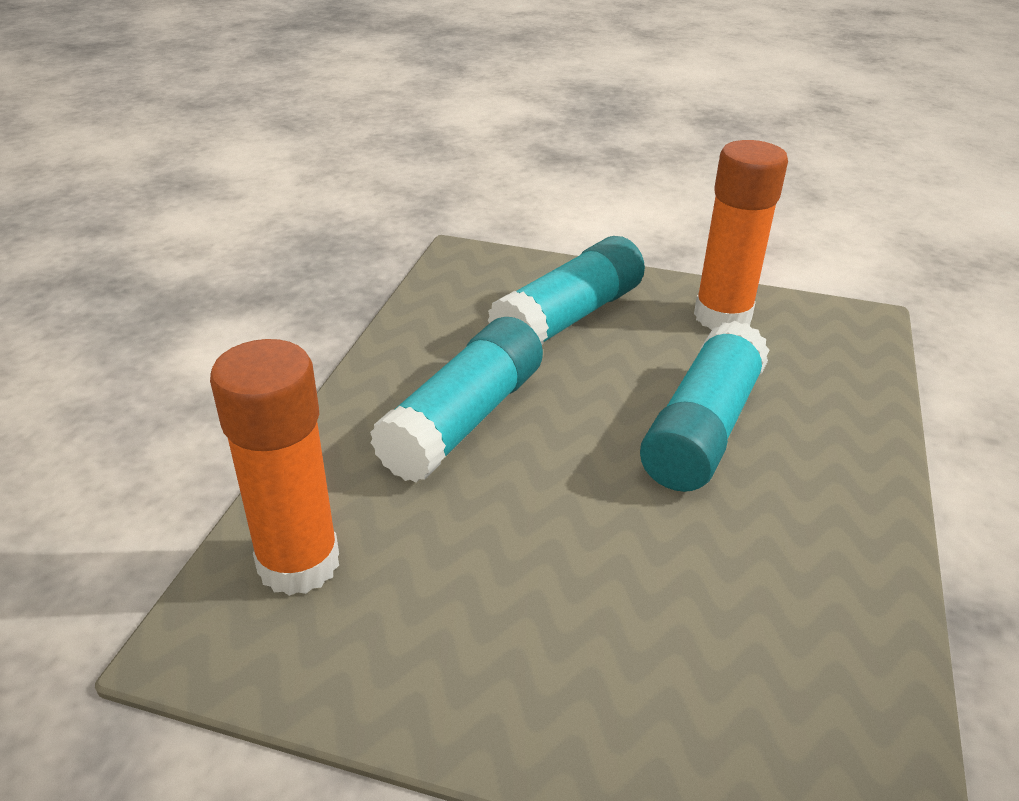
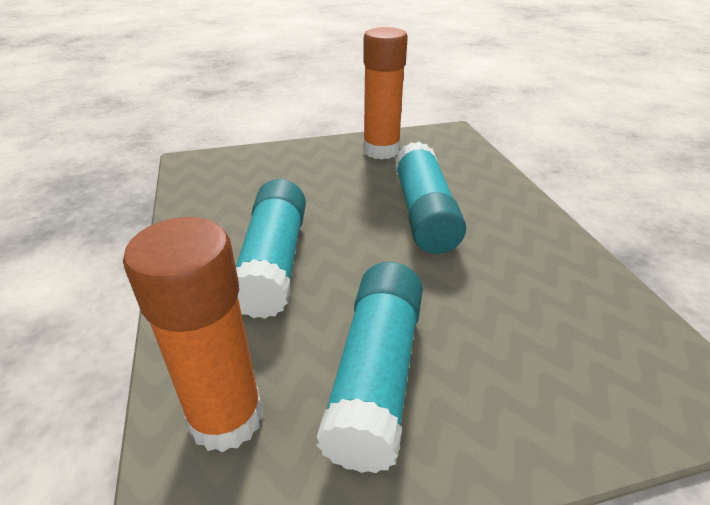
camera: 30 degrees left, 0 degrees up
(568, 317) = (292, 177): turquoise glue stick -> turquoise glue stick (376, 374)

